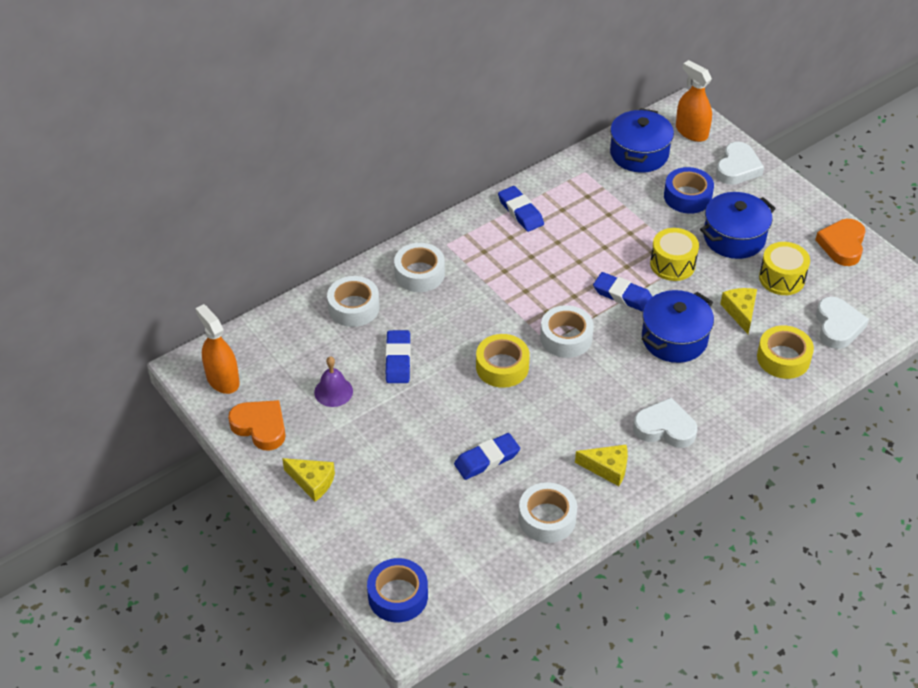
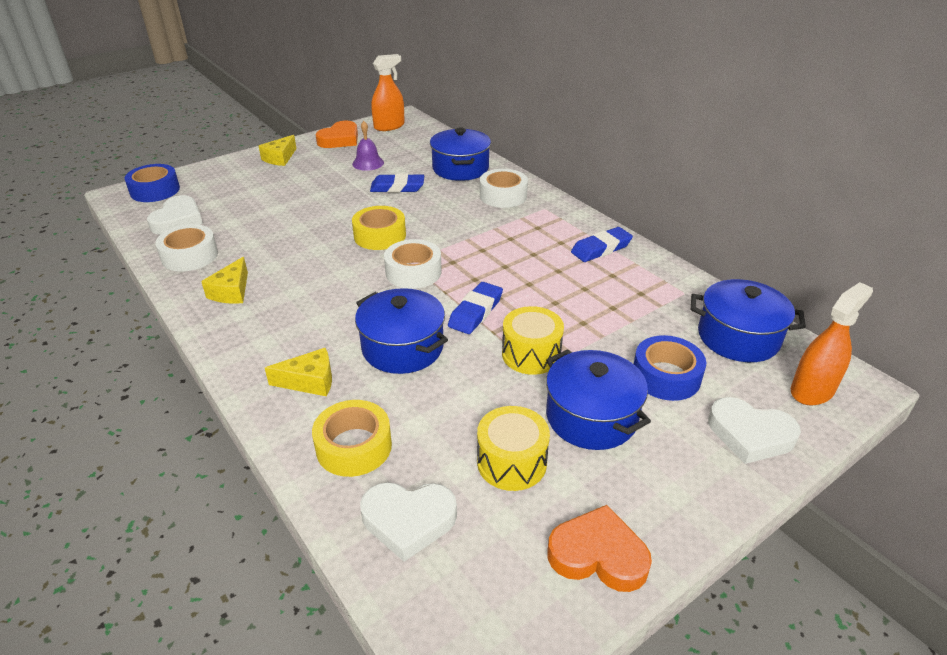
camera: 90 degrees right, 10 degrees down
(353, 307) = (460, 168): white tape -> blue pot
(487, 459) = (271, 227): blue eraser -> none
(665, 428) = (269, 332): white heart -> white heart (178, 220)
(740, 312) = (444, 410): yellow cheese -> yellow cheese (310, 381)

